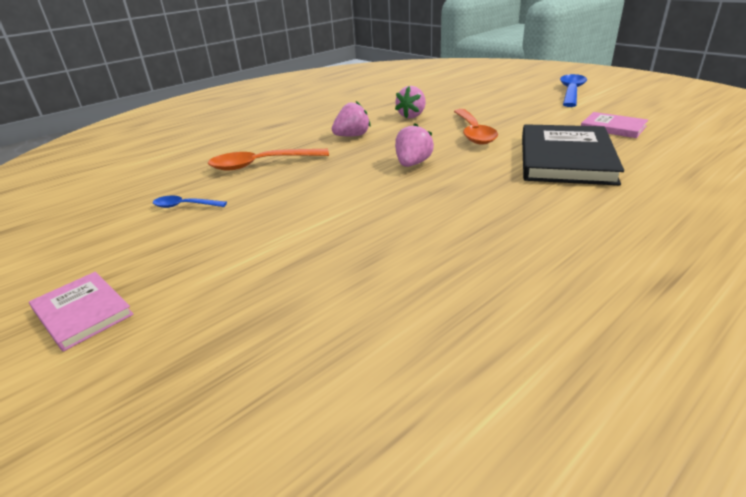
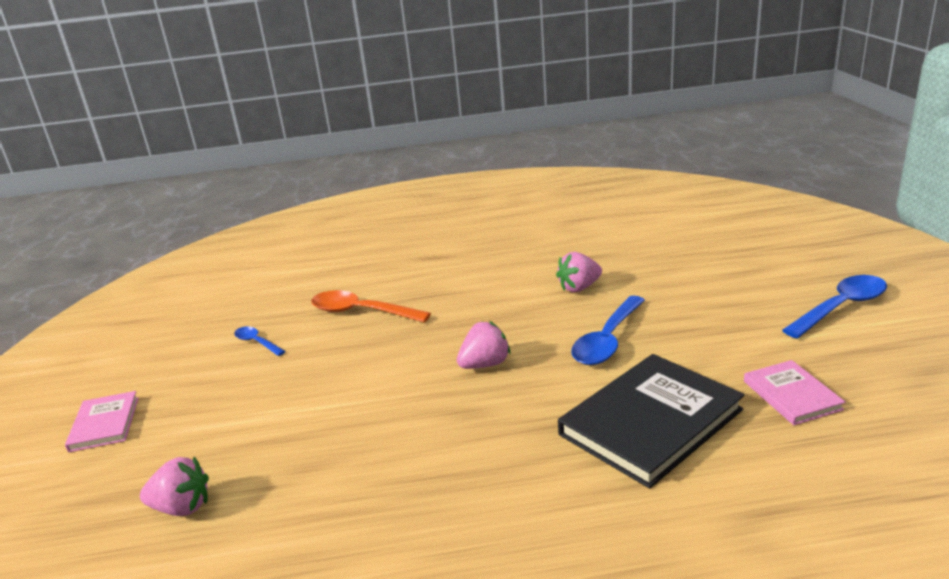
camera: 35 degrees right, 5 degrees down
(352, 136) = (481, 300): pink strawberry -> pink strawberry (182, 507)
(473, 133) = (607, 340): orange spoon -> blue spoon

